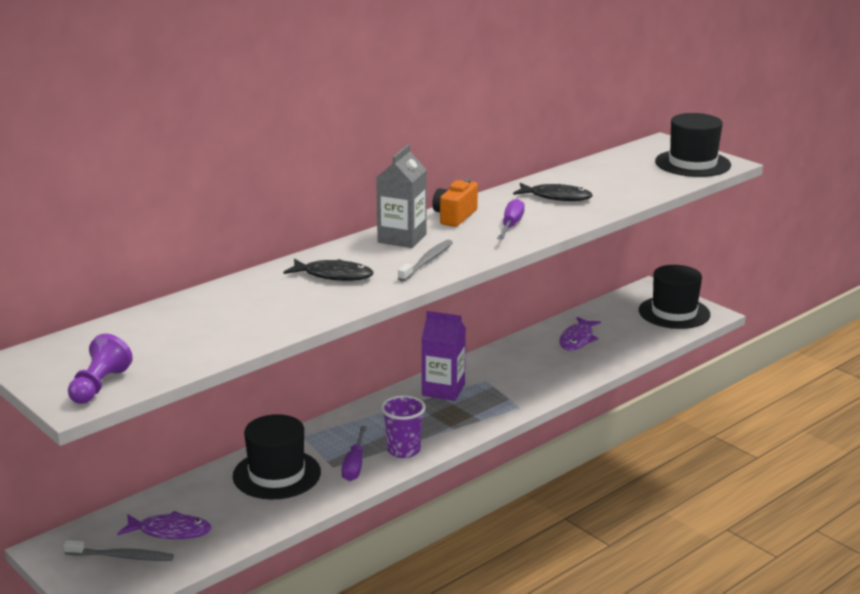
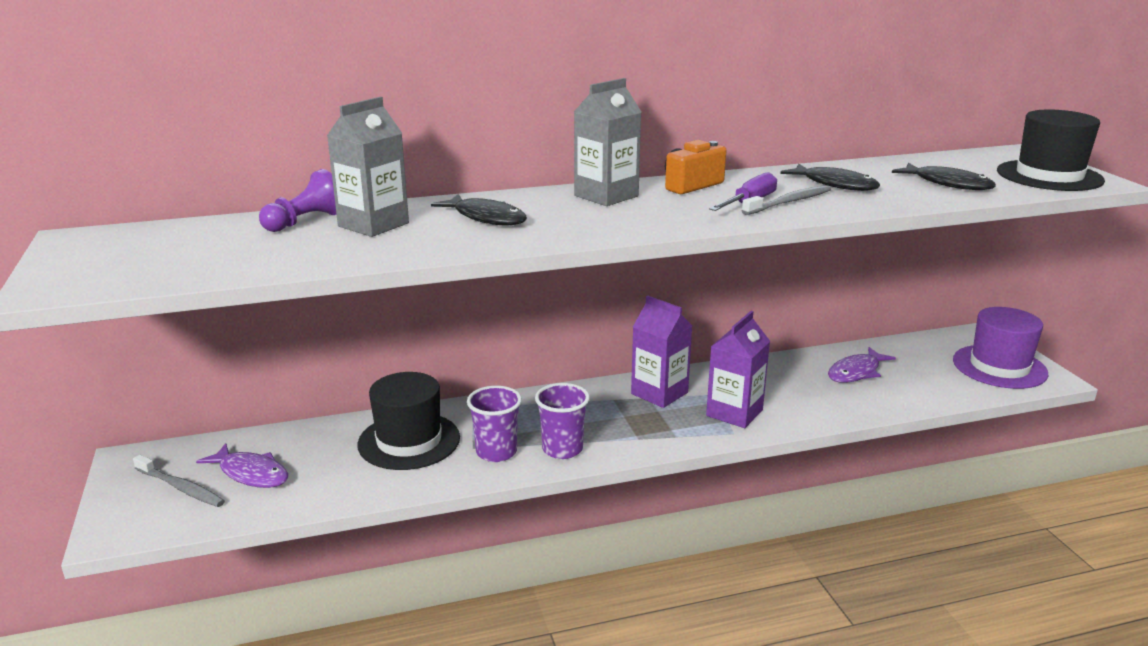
camera: 25 degrees right, 0 degrees up
(99, 386) = (97, 277): purple pawn -> purple pawn (305, 222)
(254, 298) = (373, 225): none -> grey carton
(354, 465) = (496, 452): purple screwdriver -> purple cup
(427, 261) = (607, 221): grey toothbrush -> grey toothbrush (789, 202)
(510, 392) = (734, 413): none -> purple carton
(632, 183) = (948, 184): none -> black fish
(674, 312) = (999, 367): black hat -> purple hat

